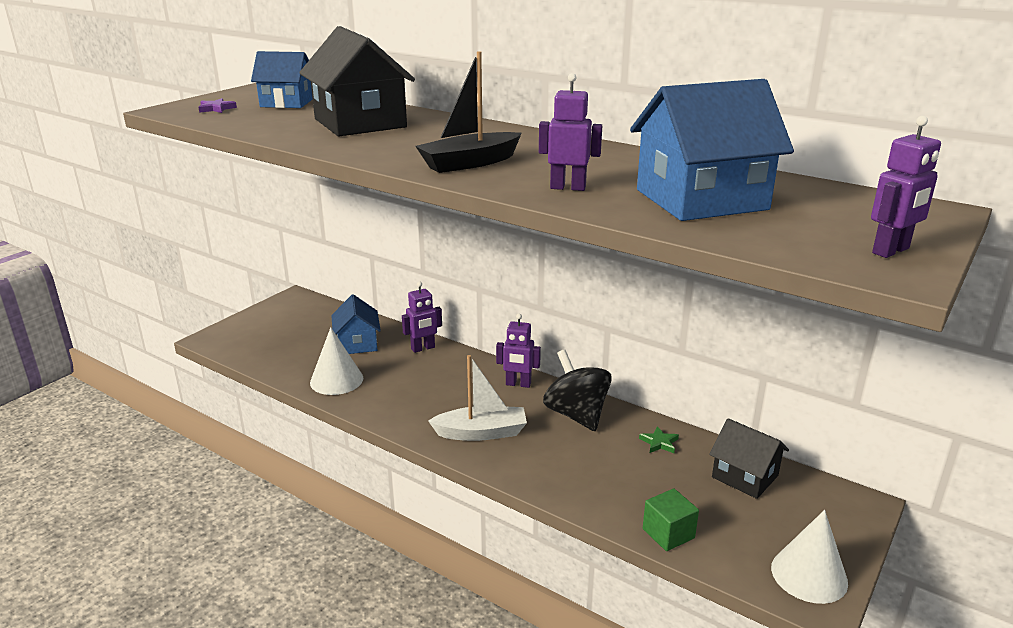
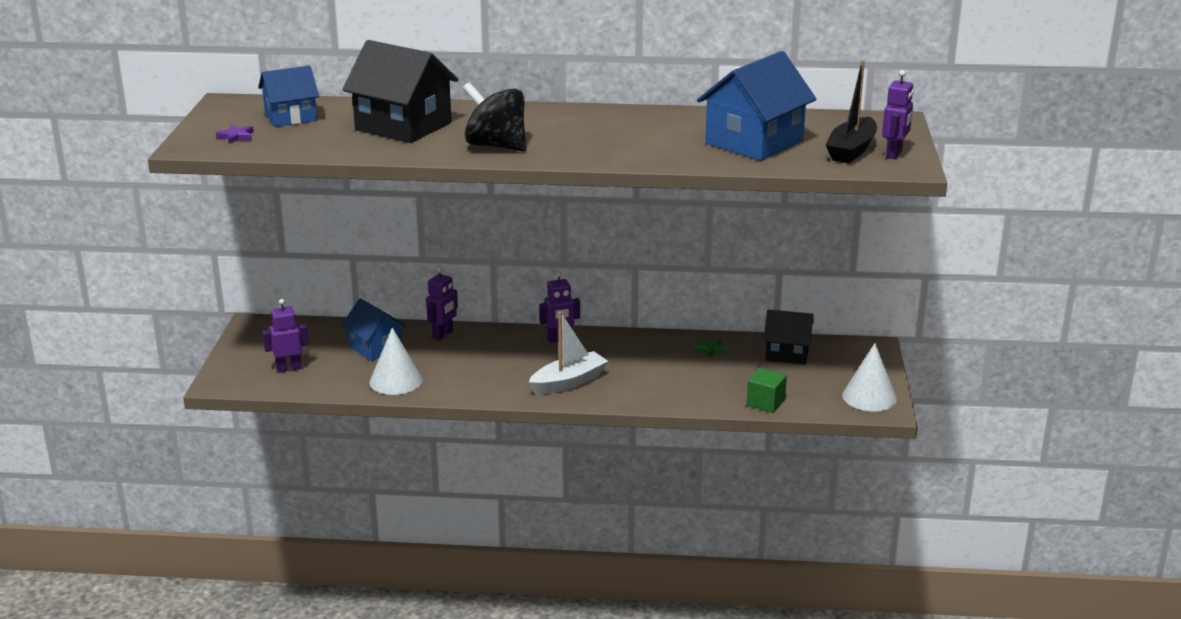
camera: 30 degrees left, 0 degrees up
(469, 163) = (559, 146): black boat -> black boat (851, 150)
(568, 187) = (658, 151): purple robot -> purple robot (289, 368)
(576, 415) = (630, 348): black spinning top -> black spinning top (496, 146)

